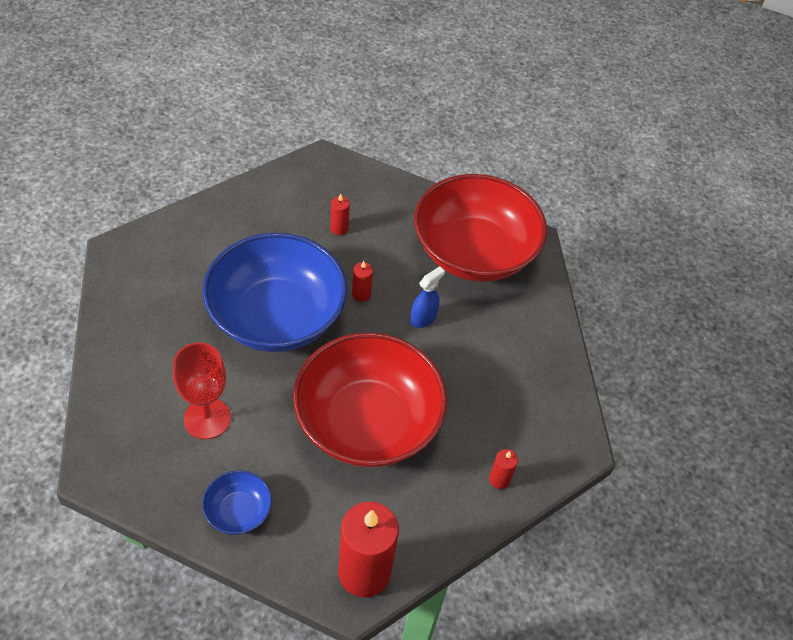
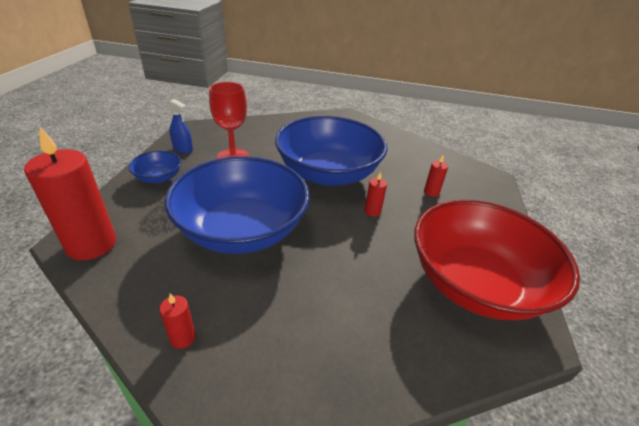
camera: 80 degrees right, 15 degrees down
(368, 422) = (242, 230): red bowl -> blue bowl
(423, 318) = (368, 252): blue spray bottle -> blue spray bottle (183, 149)

